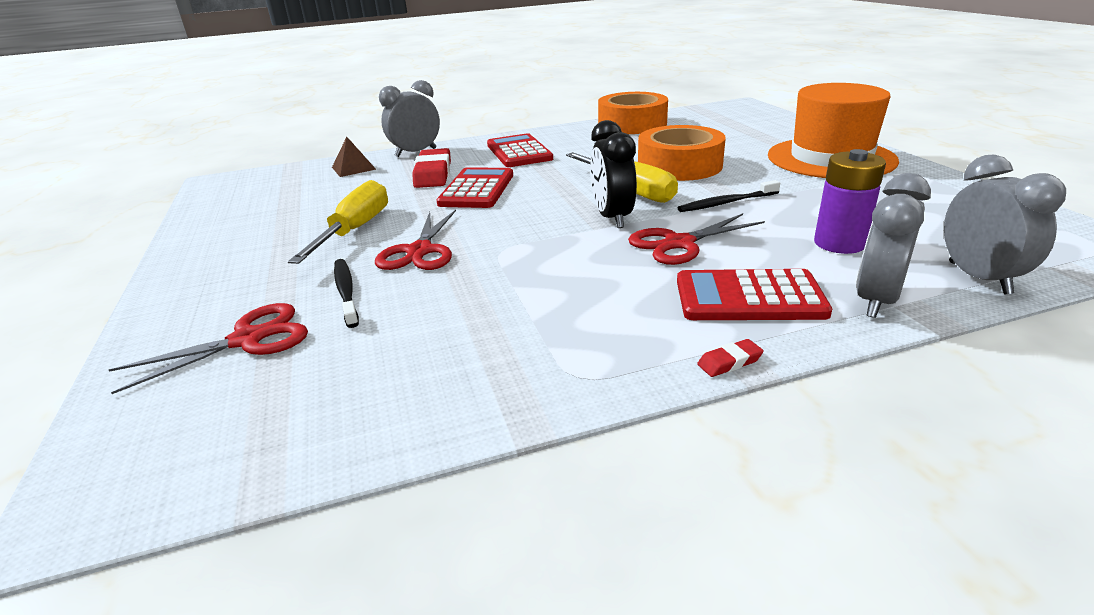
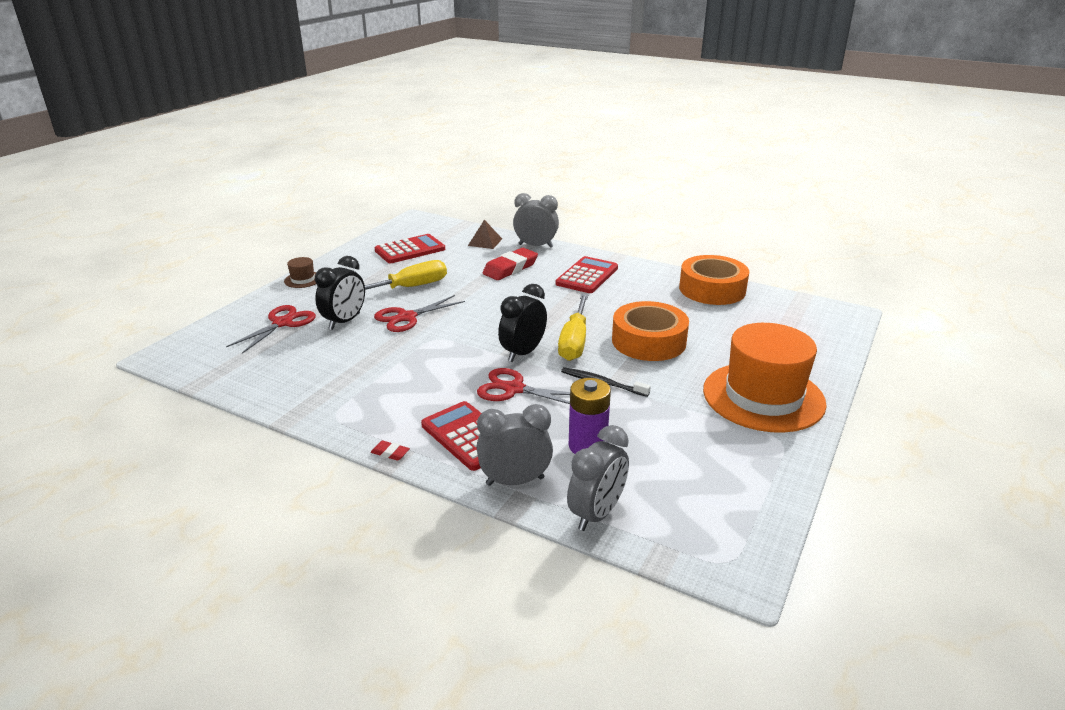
camera: 45 degrees right, 0 degrees up
(171, 287) = (303, 280): none -> brown hat
(248, 339) = (282, 323): red scissors -> red scissors turned 75 degrees counterclockwise
(346, 292) = (344, 321): black toothbrush -> black clock
(477, 189) = (506, 293): red calculator -> red calculator (410, 250)

